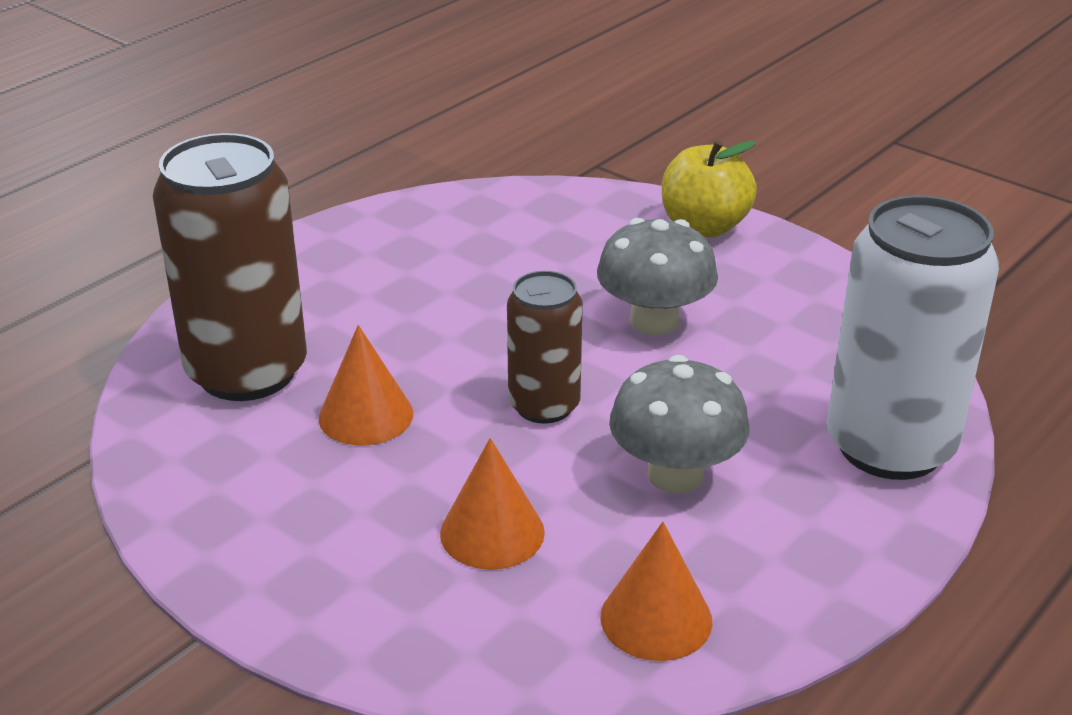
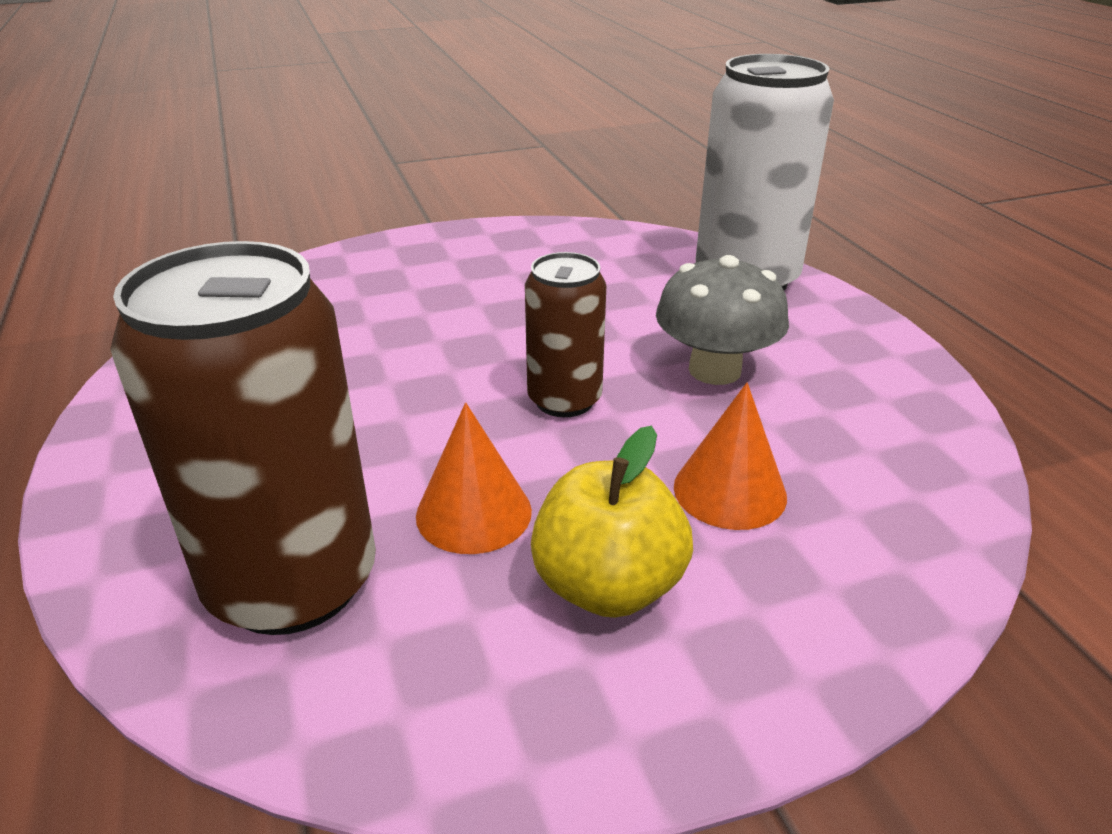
camera: 60 degrees left, 0 degrees up
(654, 321) = (501, 311): grey mushroom -> none
(656, 618) = (895, 441): orange cone -> none
(704, 227) = (402, 250): yellow apple -> yellow apple (608, 586)

